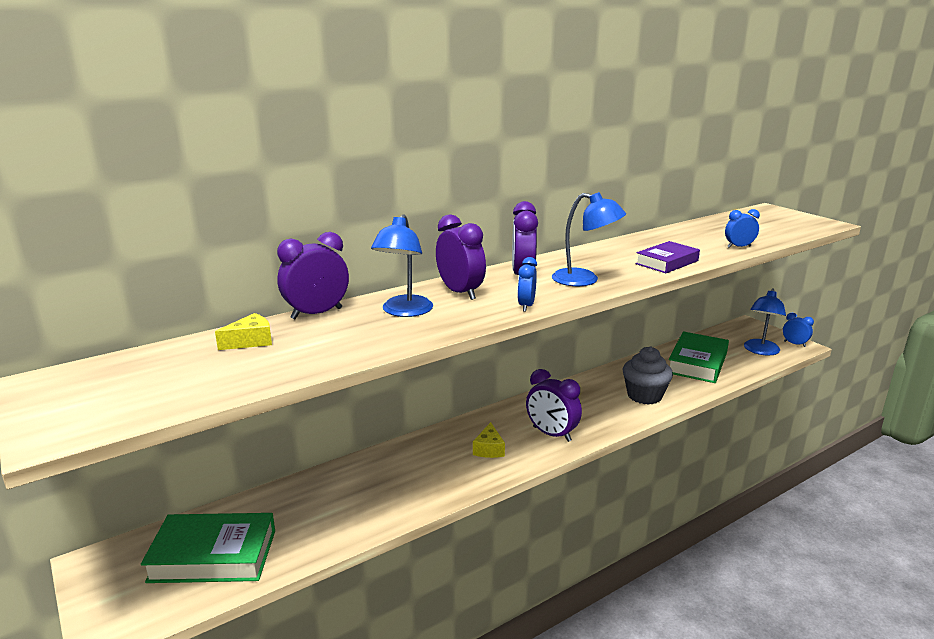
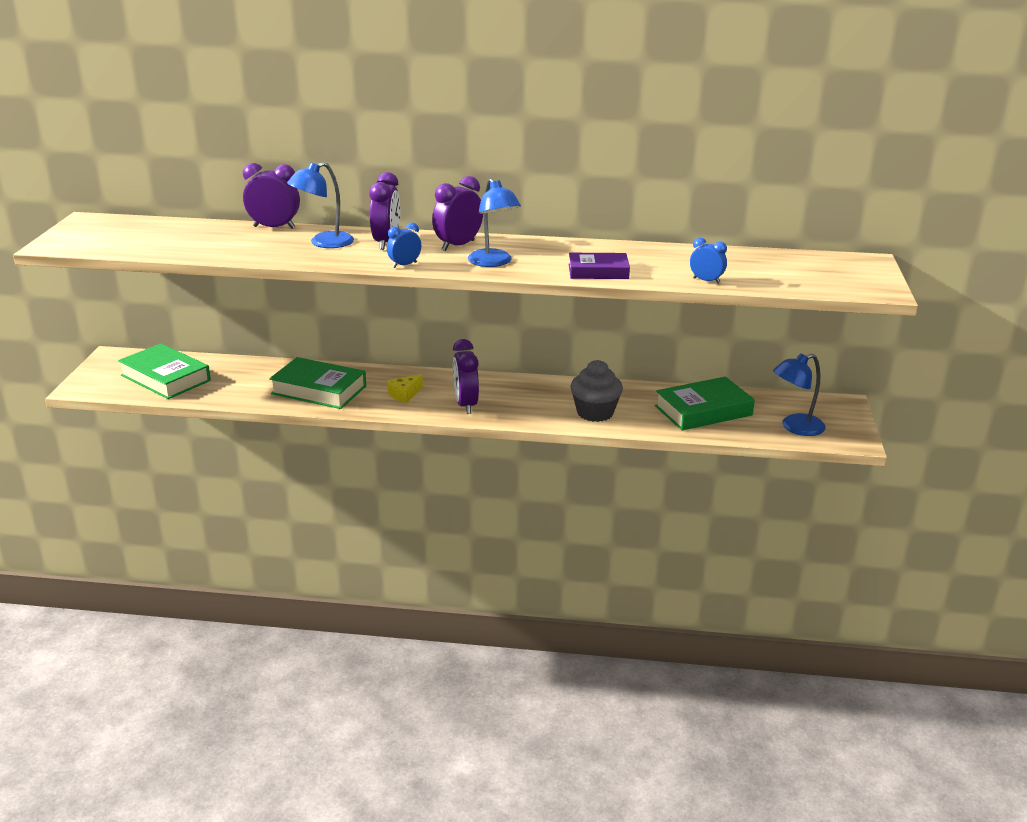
camera: 40 degrees right, 5 degrees up
(251, 341) = (209, 231): yellow cheese -> none
(407, 483) = (319, 390): none -> green book
(794, 344) = (851, 437): blue clock -> none

